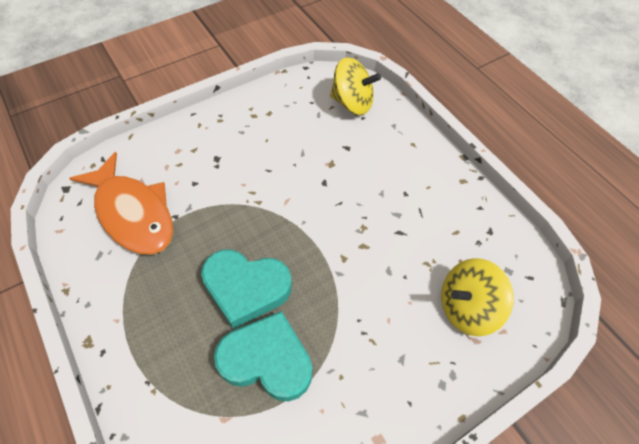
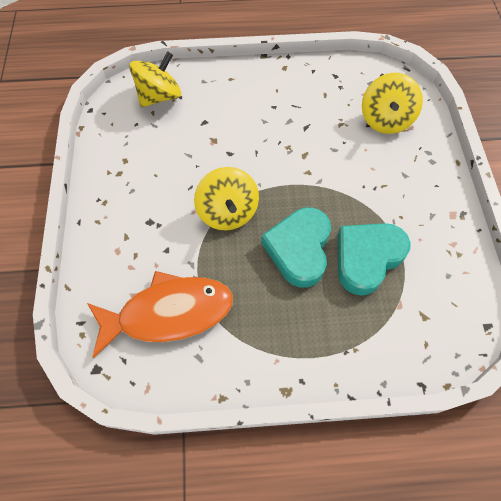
camera: 60 degrees left, 5 degrees up
(246, 288) = (299, 249): turquoise heart -> turquoise heart turned 150 degrees clockwise
(257, 210) = (228, 212): none -> yellow spinning top

